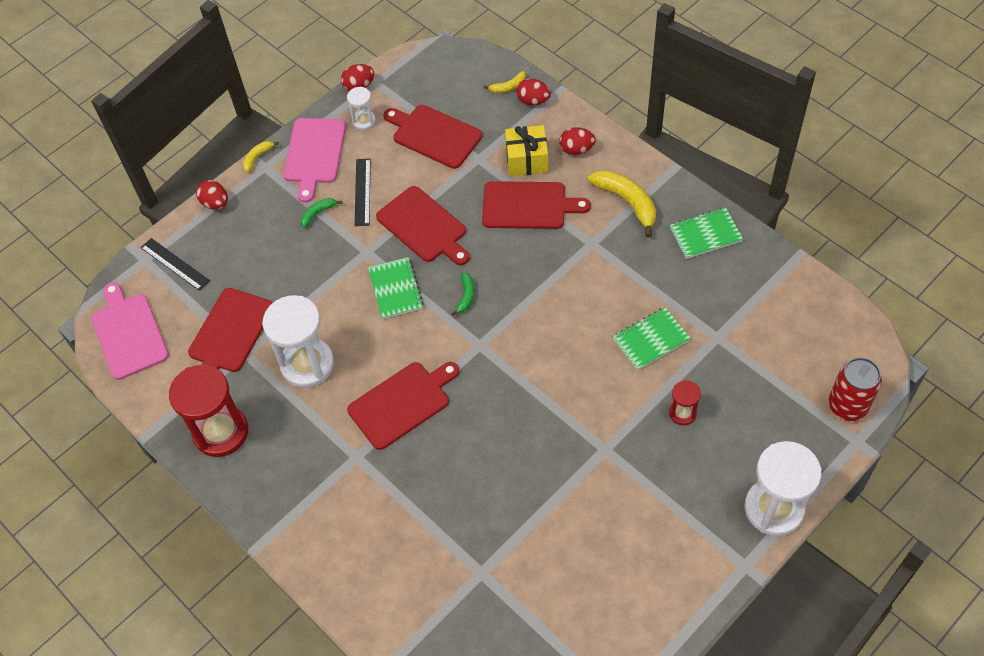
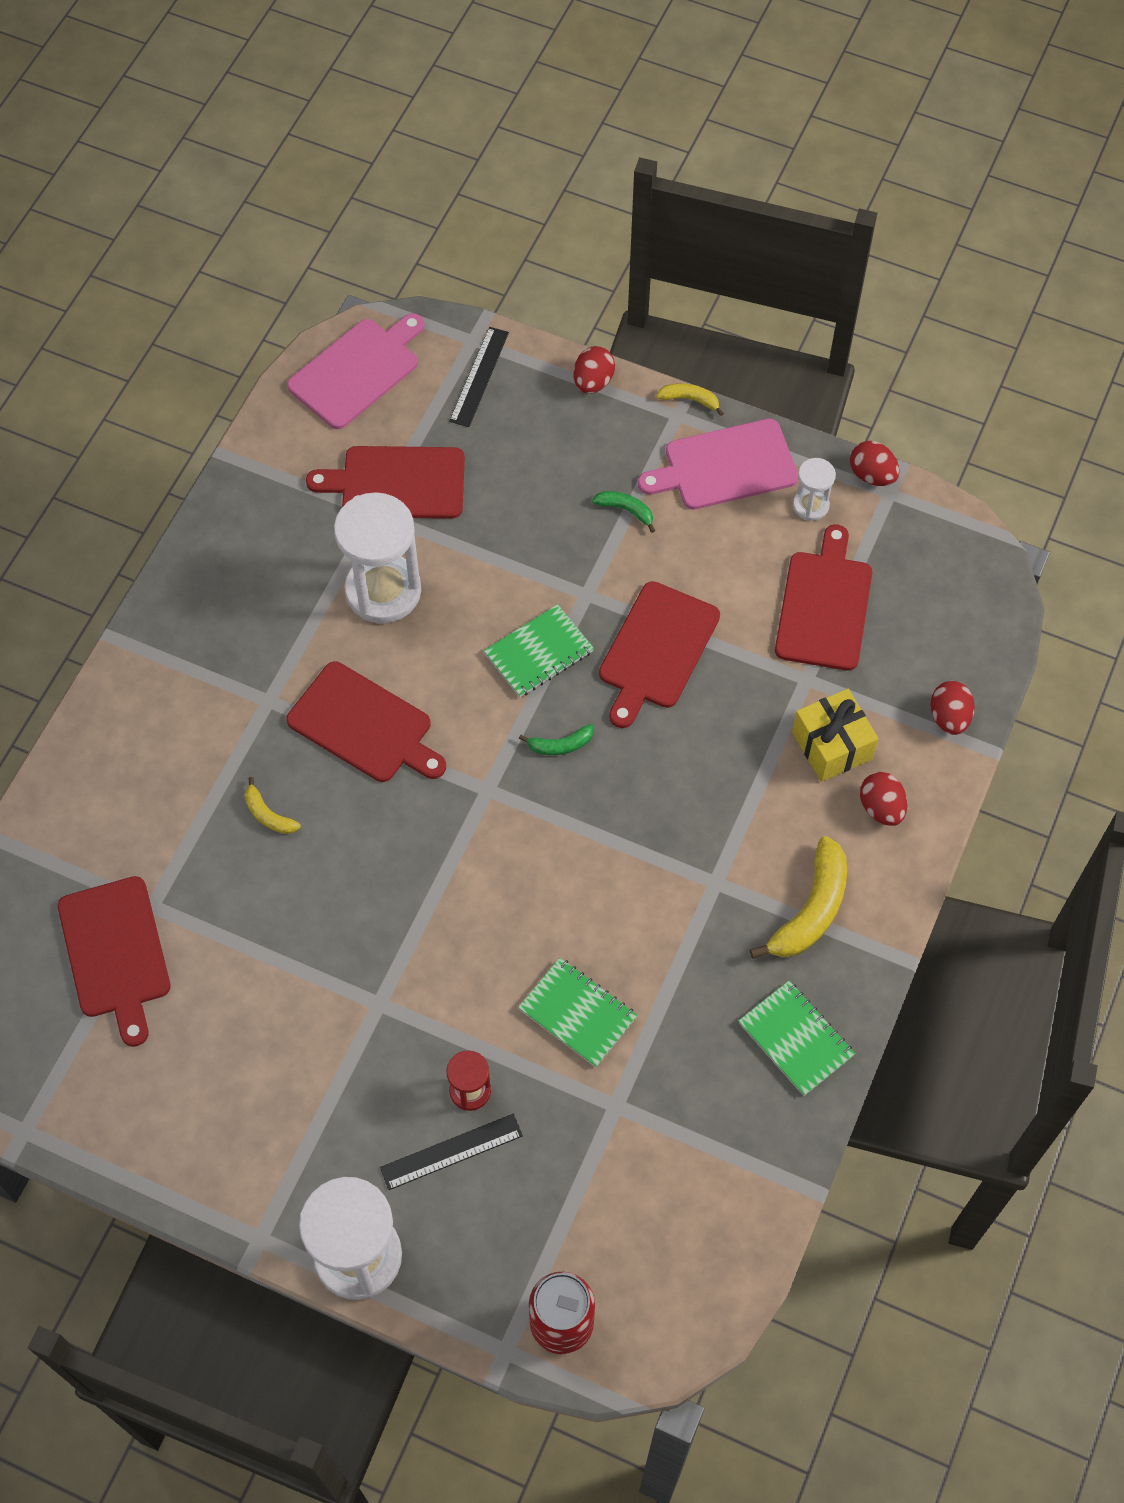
camera: 65 degrees right, 5 degrees up
(221, 432) = (252, 533): red hourglass -> none
(362, 192) = (685, 551): black ruler -> black ruler (451, 1152)
(508, 87) = (961, 674): yellow banana -> yellow banana (268, 814)
(528, 205) = (748, 774): red cutting board -> red cutting board (115, 953)

